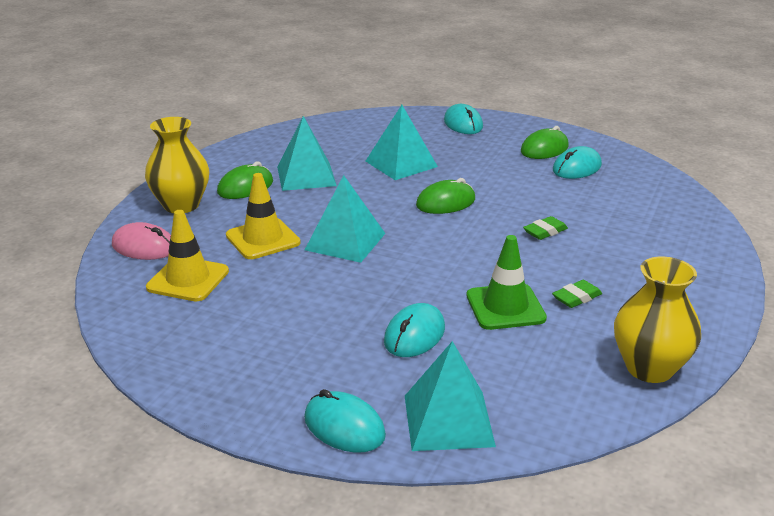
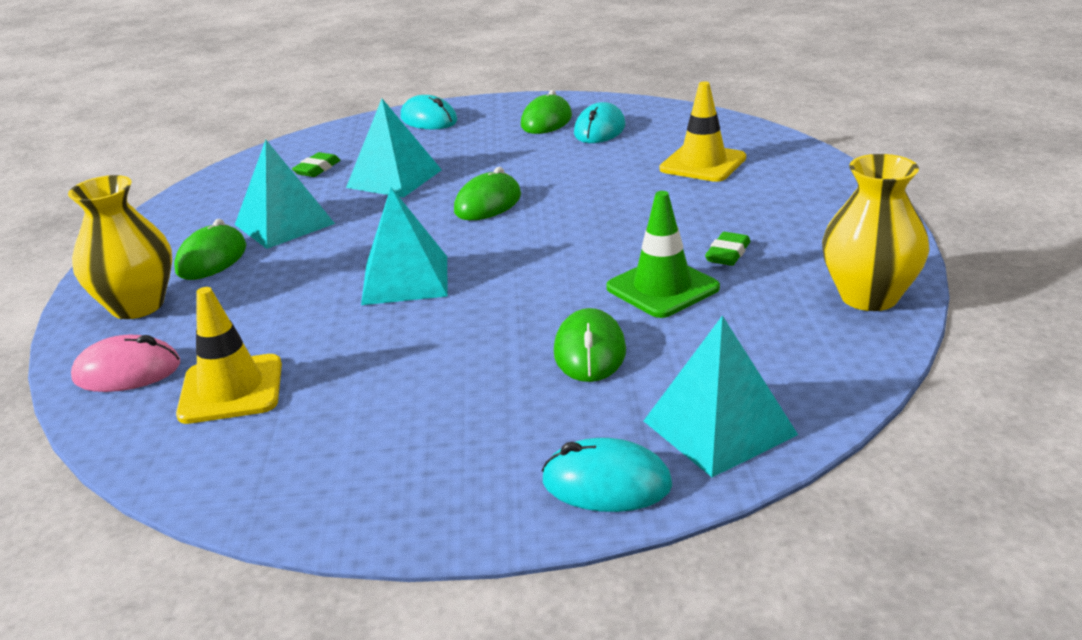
camera: 25 degrees left, 0 degrees up
(263, 239) = (293, 310): yellow traffic cone -> yellow traffic cone (703, 164)
(414, 335) = (590, 352): turquoise mouse -> green mouse
(545, 231) = (628, 200): green eraser -> green eraser (317, 169)

